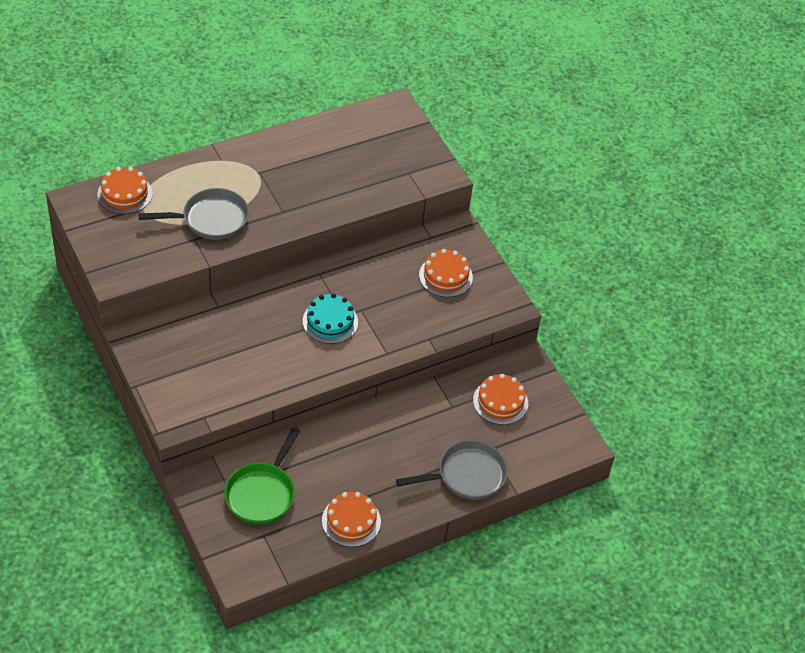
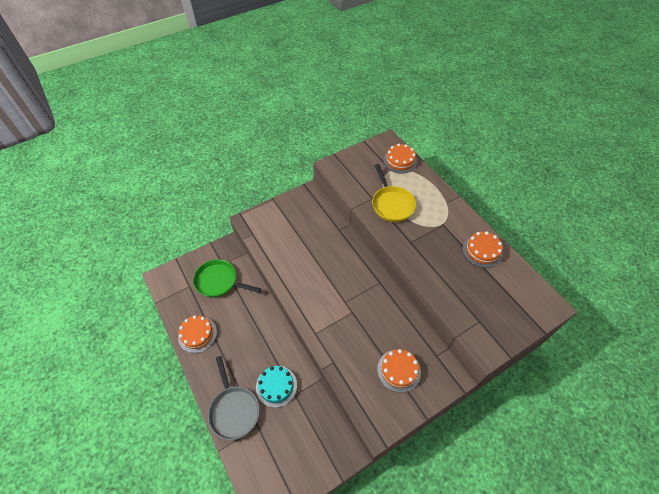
camera: 90 degrees right, 5 degrees up
(211, 219) = (391, 204): grey pan -> yellow pan
(330, 321) = (338, 293): turquoise cake -> turquoise cake (276, 386)
(500, 401) = (303, 432): orange cake -> orange cake (482, 251)

